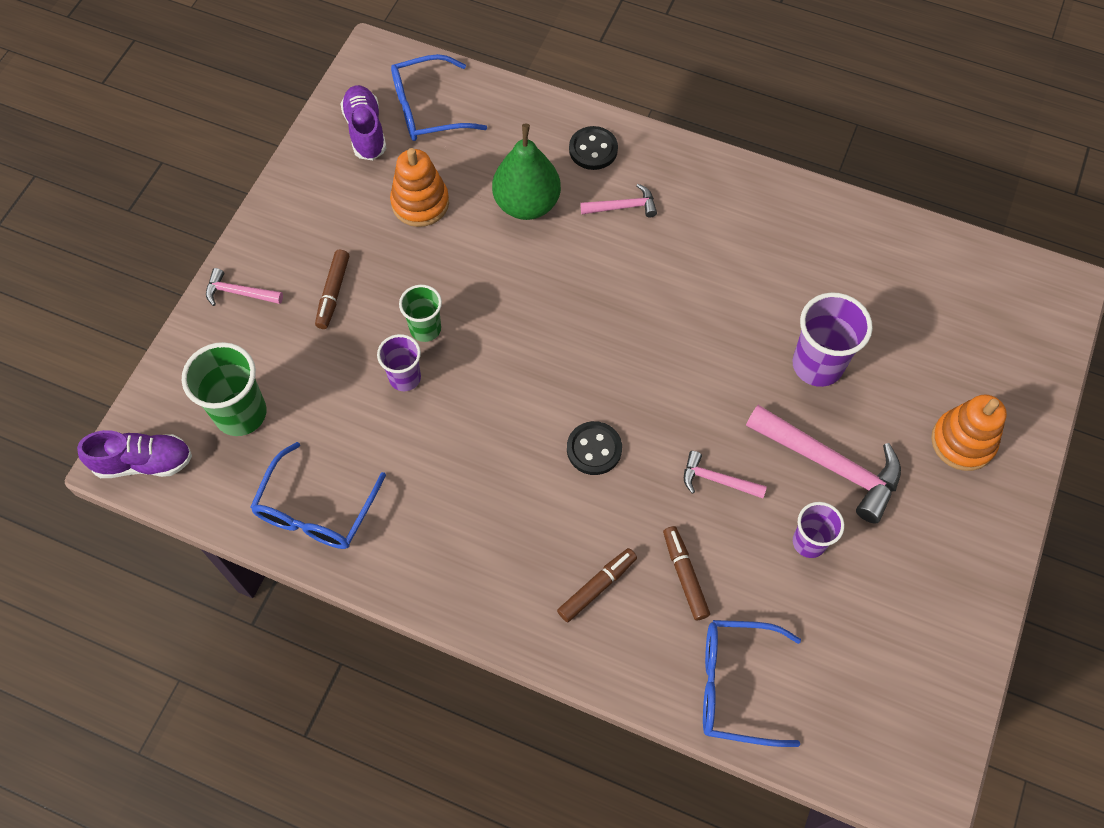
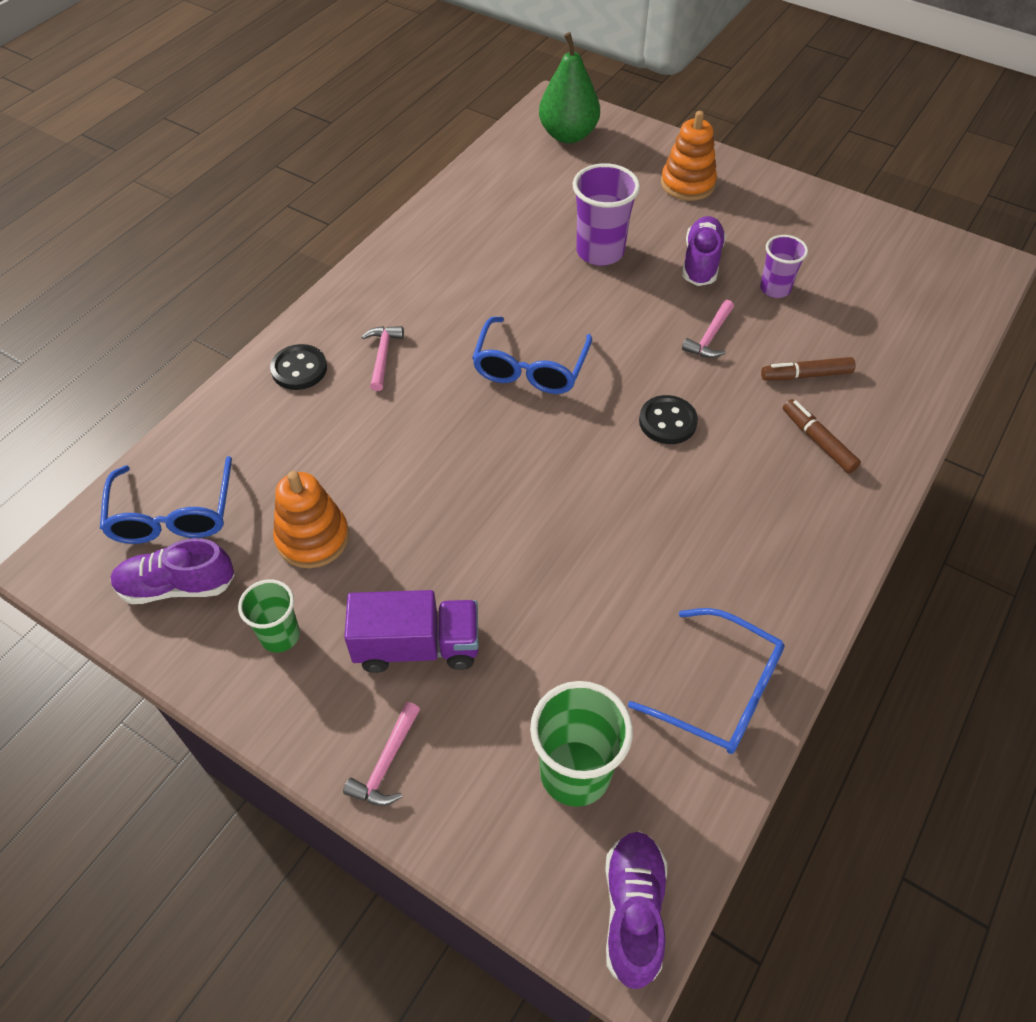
camera: 80 degrees left, 10 degrees down
(333, 293) = (417, 646): brown marker -> purple truck
(405, 378) = (555, 580): purple cup -> none
(425, 329) = (493, 552): green cup -> green cup (280, 635)
(527, 204) = (350, 436): green pear -> green pear (568, 135)
(735, 685) = (911, 359): blue glasses -> blue glasses (530, 368)
(830, 465) = (701, 262): pink hammer -> purple shoe

